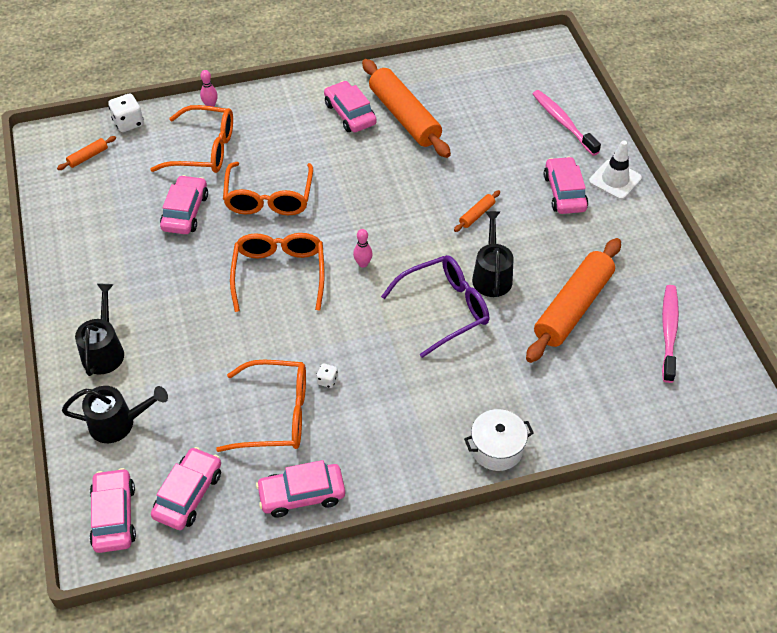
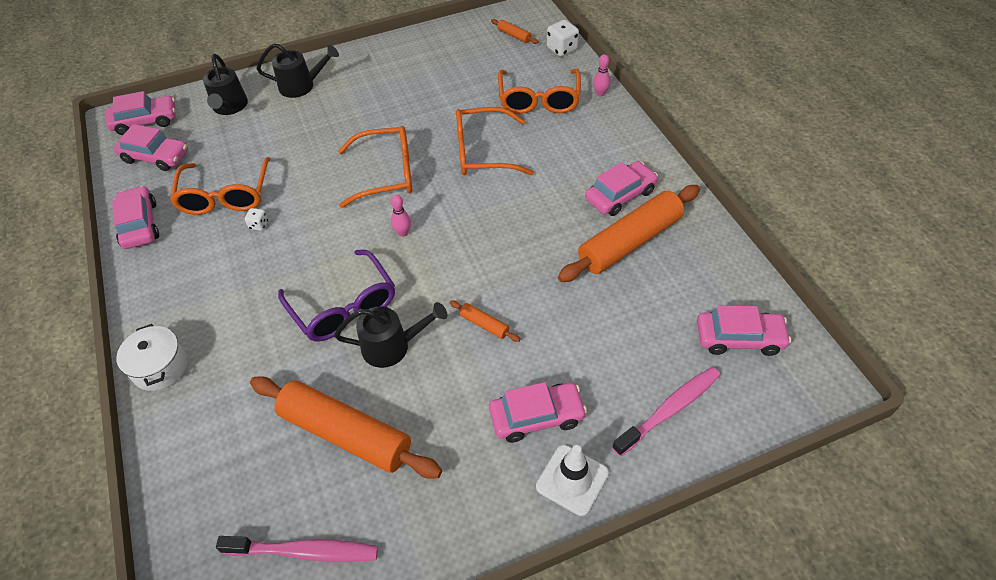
camera: 85 degrees right, 0 degrees up
(185, 212) = (457, 102): pink car -> pink car (739, 338)

